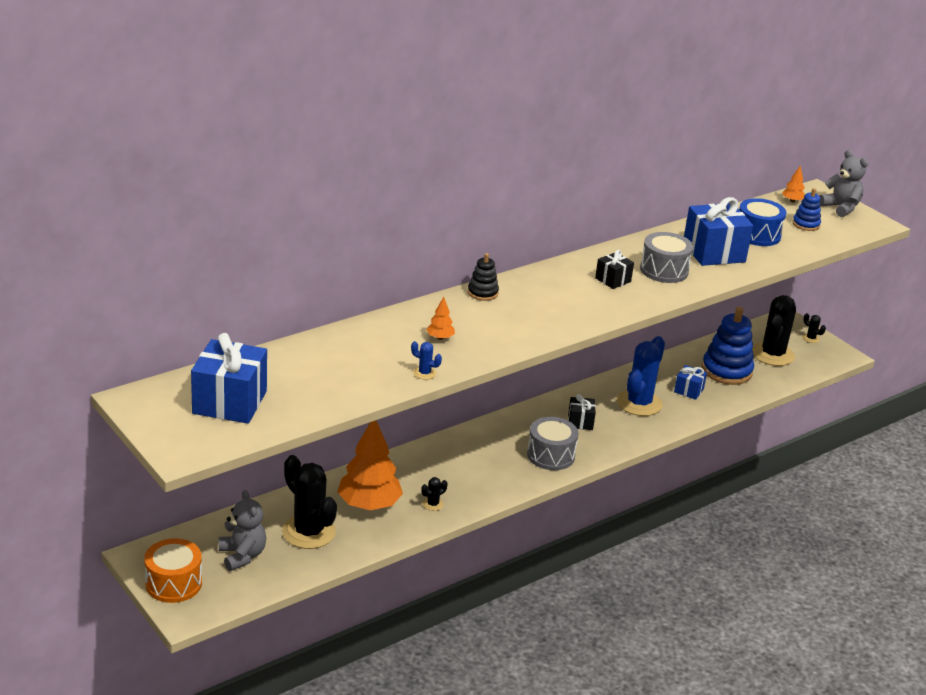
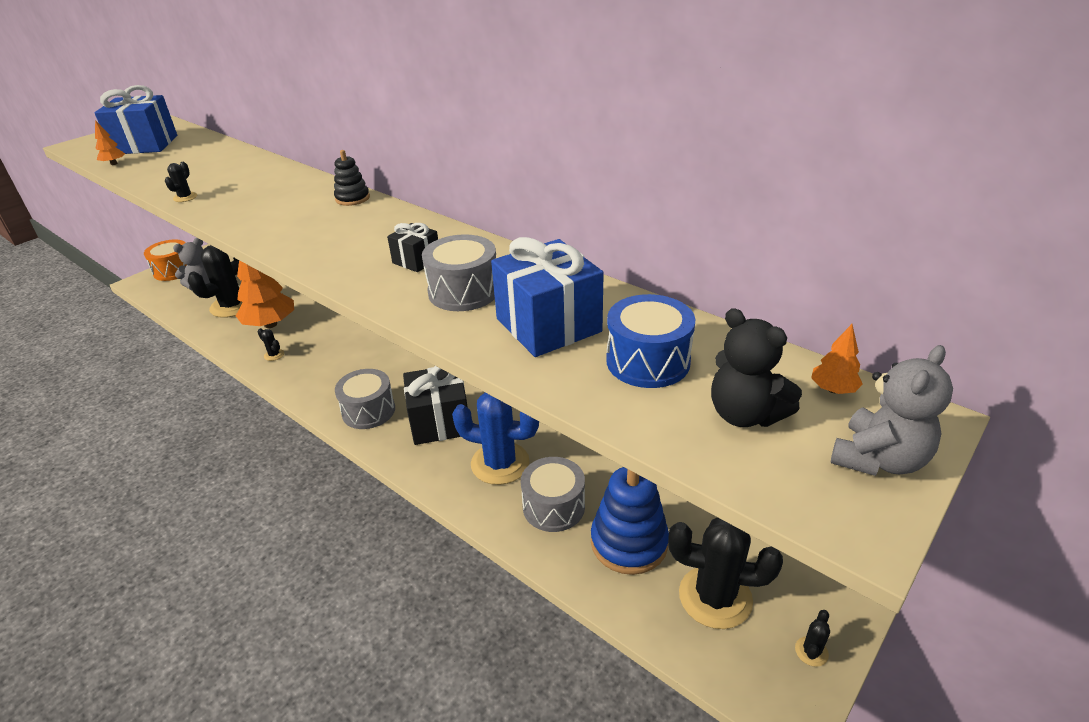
camera: 80 degrees right, 5 degrees up
(424, 373) = (185, 197): blue cactus -> black cactus
(440, 338) = (253, 194): orange tree -> orange tree (114, 164)
(580, 422) = (440, 422): black gift -> black gift, size x1.94
(688, 390) = (553, 507): blue gift -> grey drum
(806, 224) = (745, 414): blue stacking toy -> black teddy bear

